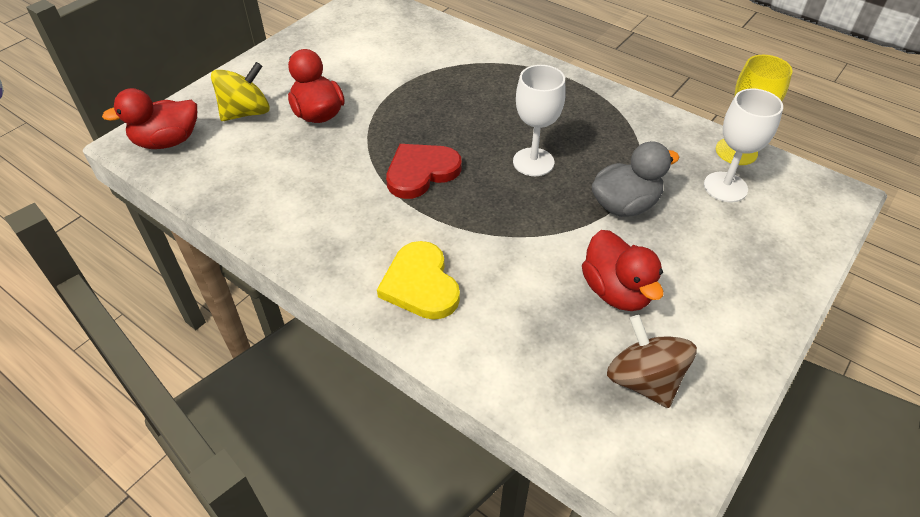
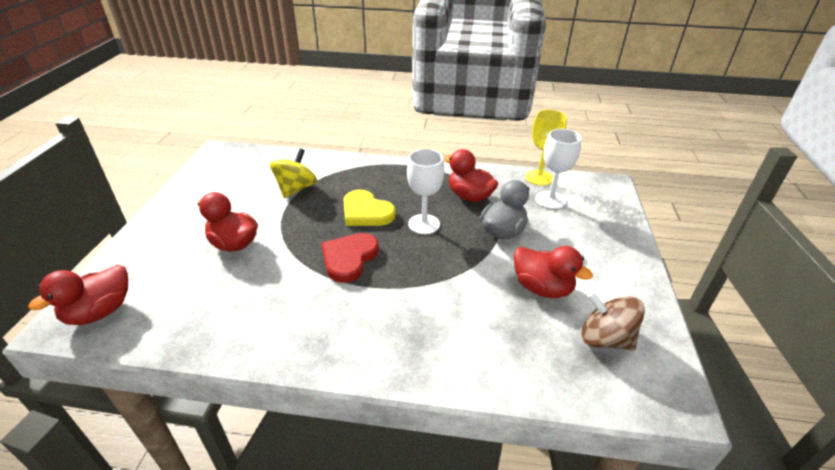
camera: 30 degrees left, 10 degrees down
(246, 112) = (166, 263): yellow spinning top -> yellow spinning top (296, 189)
(420, 284) = (409, 340): yellow heart -> yellow heart (366, 212)
(618, 146) = (469, 196): none -> red duck

